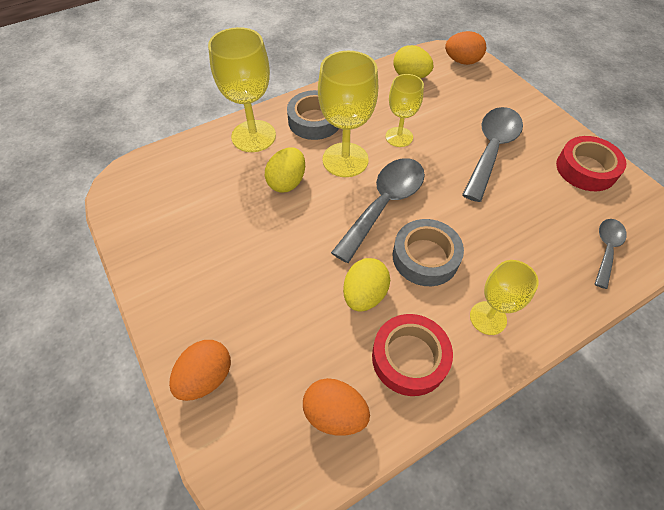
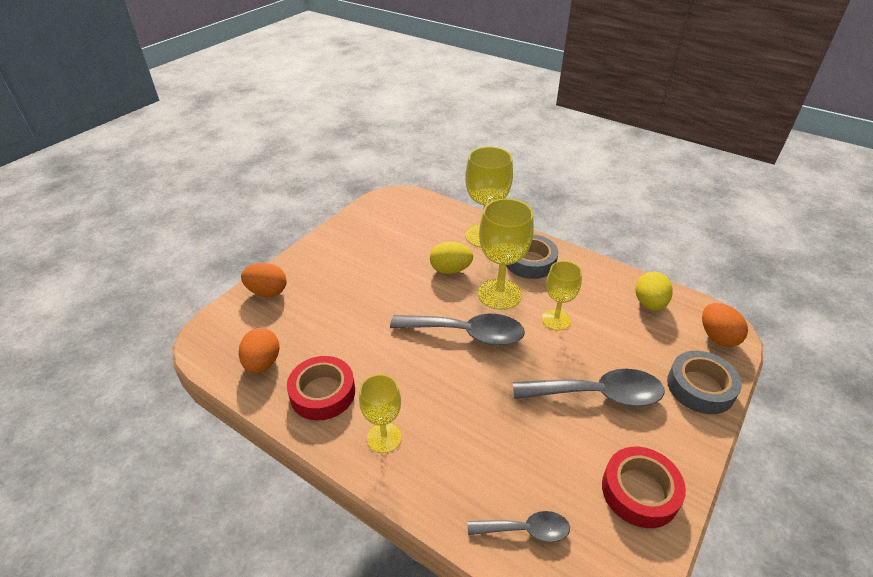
camera: 65 degrees right, 15 degrees down
(364, 295) = (367, 349): yellow egg -> none
(425, 257) = (425, 377): grey tape -> grey tape (700, 387)

